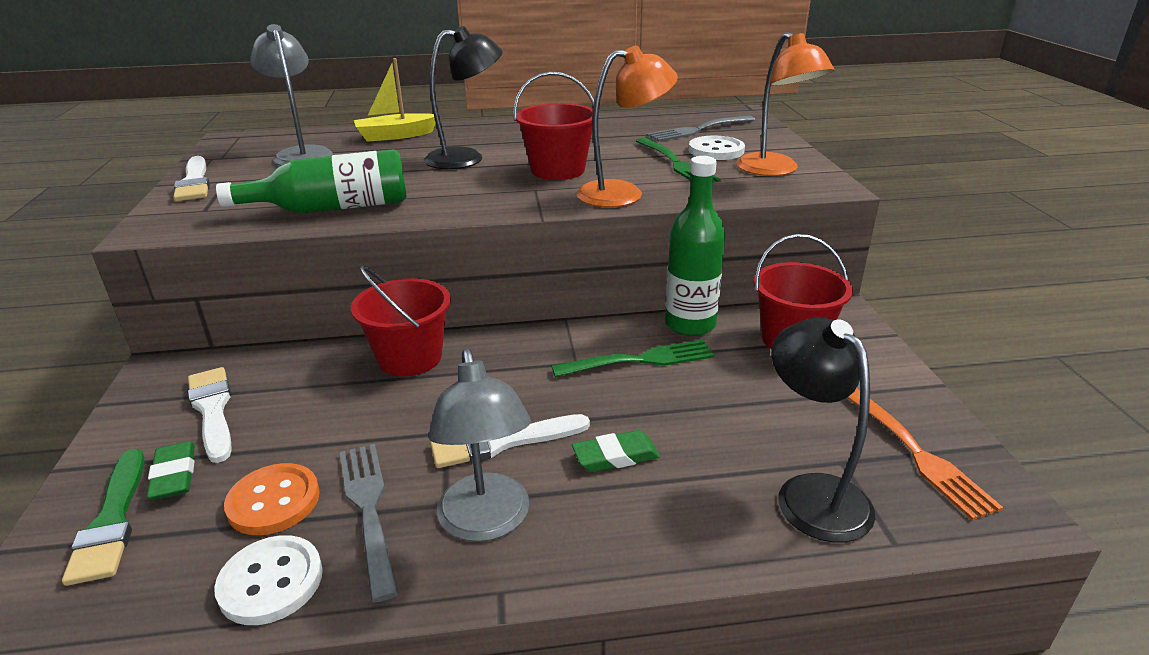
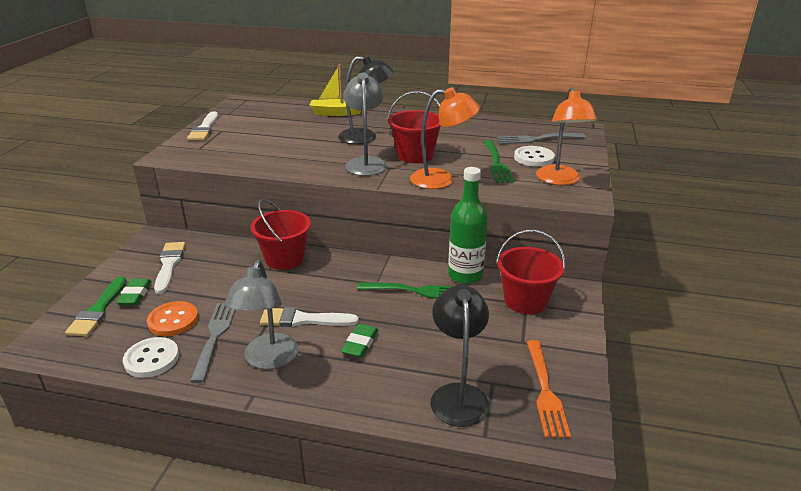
camera: 20 degrees right, 0 degrees up
(301, 154) = (273, 118): grey lamp -> grey lamp (365, 163)
(332, 208) = (265, 159): green bottle -> none
(615, 456) = (360, 343): green eraser -> green eraser turned 75 degrees counterclockwise

